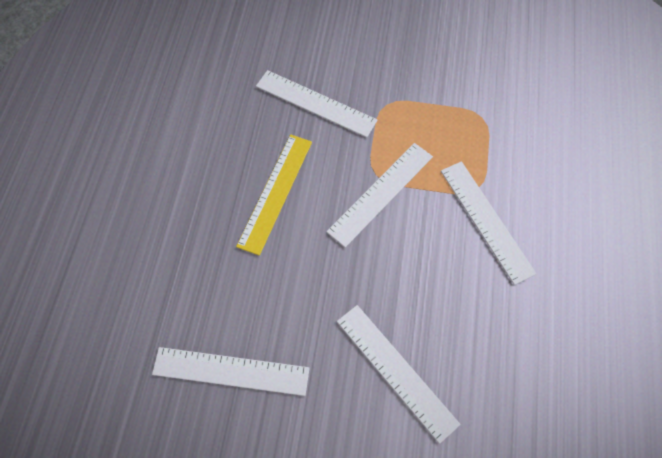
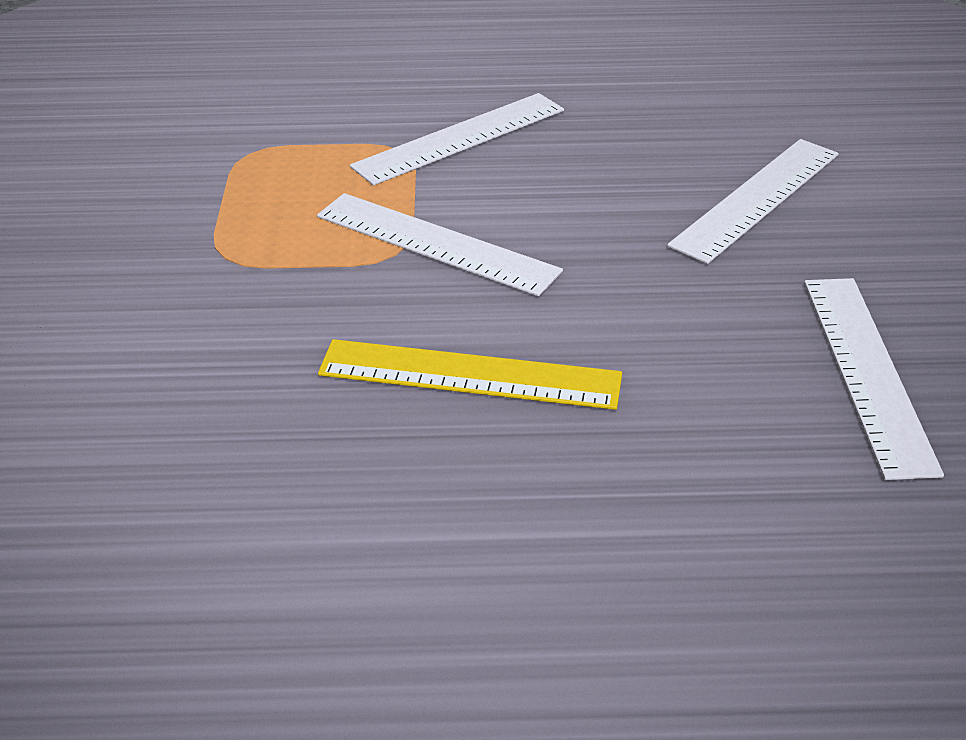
camera: 100 degrees left, 25 degrees down
(315, 103) = (227, 350): white ruler -> none

